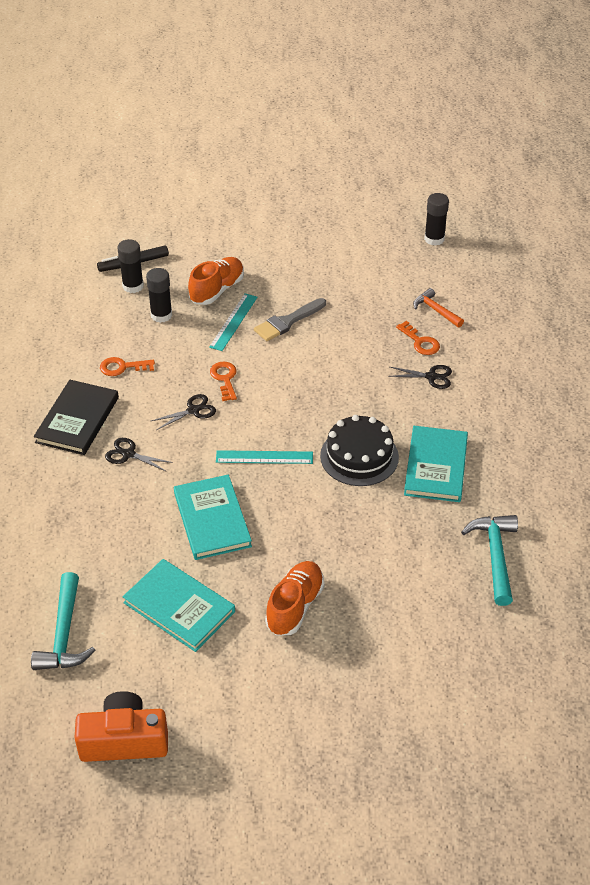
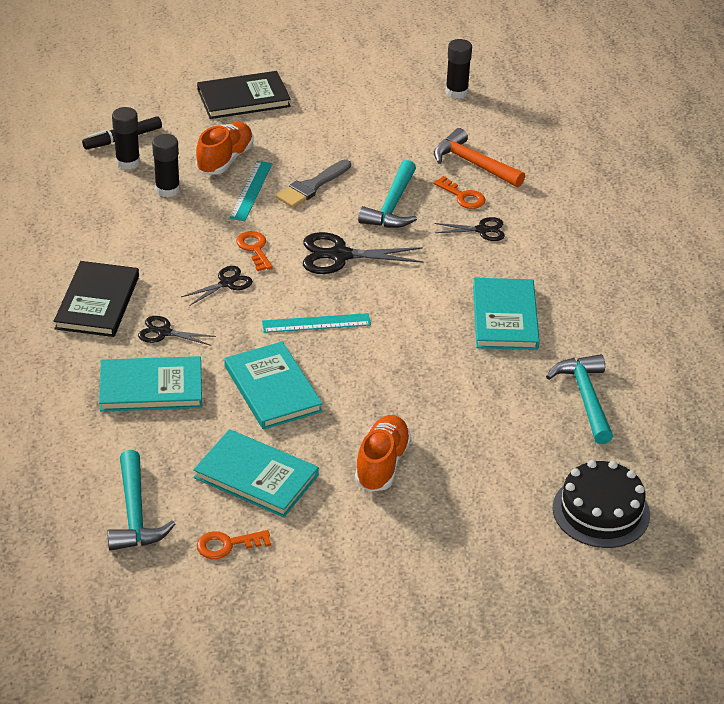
camera: 10 degrees left, 5 degrees down
(105, 508) = (151, 387): none -> turquoise book
(122, 367) = (136, 245): orange key -> orange key (227, 545)
(124, 740) = (226, 608): orange camera -> none
(245, 232) = (243, 98): none -> black book
(299, 392) = (340, 255): none -> black scissors
(355, 346) = (392, 206): none -> turquoise hammer
(359, 456) = (420, 314): black cake -> black cake (601, 511)
(436, 310) = (473, 164): orange hammer -> orange hammer, size x1.54

